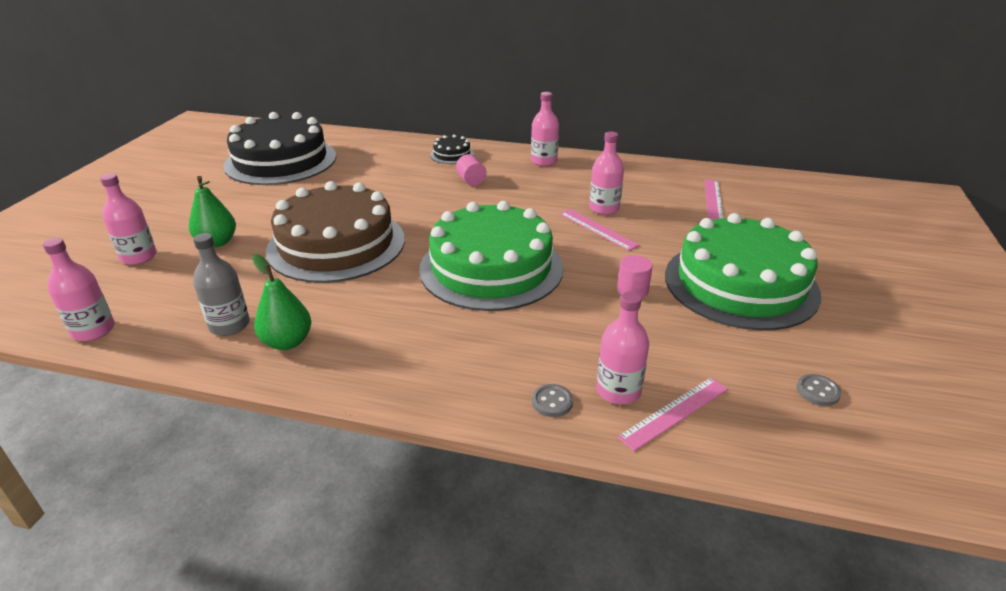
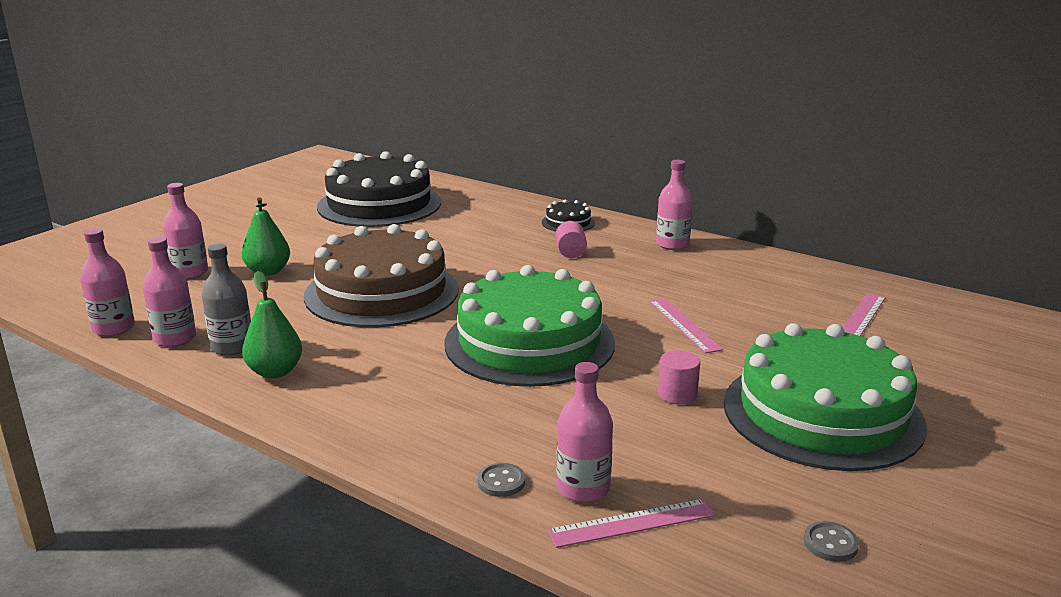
camera: 20 degrees right, 10 degrees down
(604, 208) = (709, 305): pink bottle -> pink bottle (175, 338)

